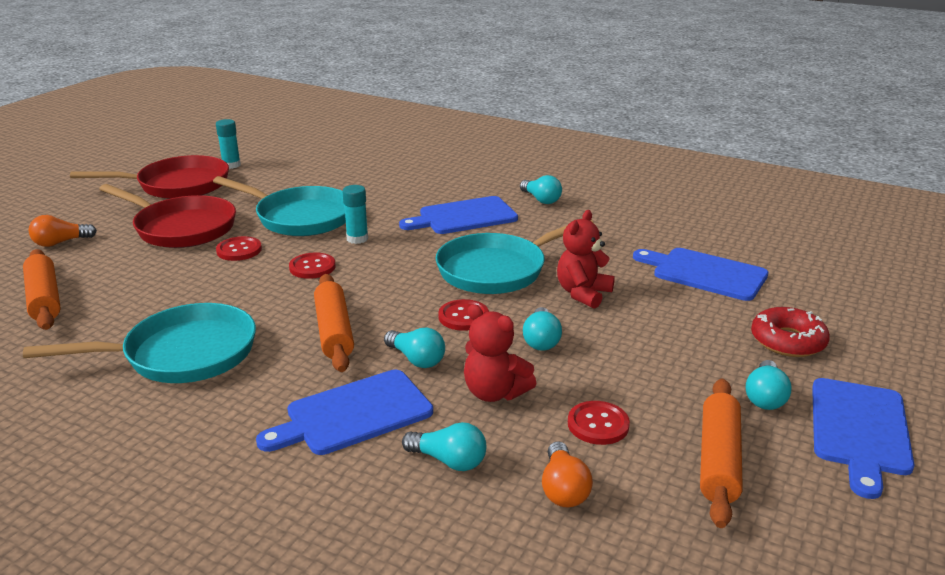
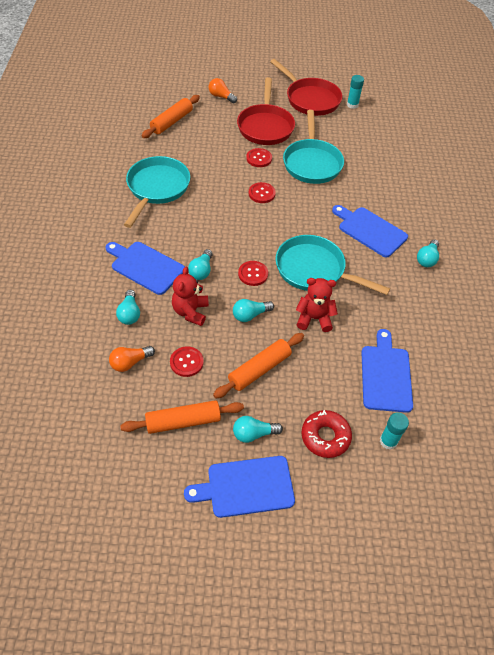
camera: 60 degrees right, 25 degrees up
(182, 354) = (157, 188): turquoise pan -> turquoise pan turned 120 degrees counterclockwise
(334, 331) = (207, 230): orange rolling pin -> orange rolling pin (259, 369)
(357, 239) = (305, 196): turquoise glue stick -> turquoise glue stick (388, 441)

